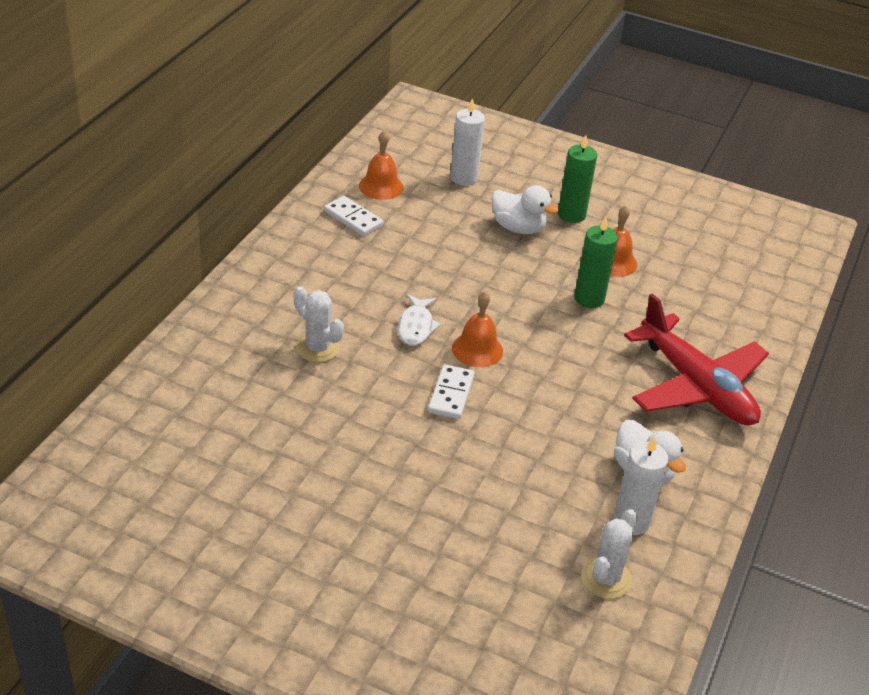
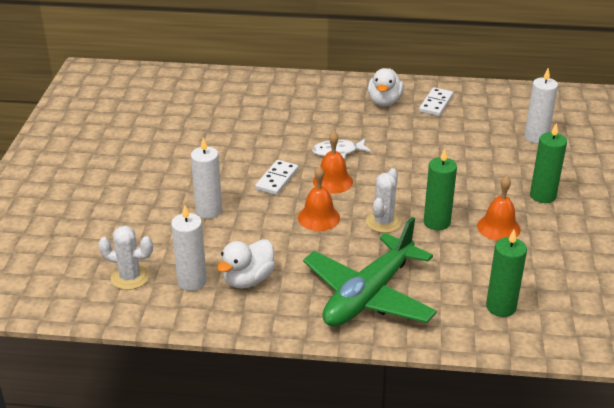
camera: 75 degrees right, 5 degrees down
(317, 348) = (287, 121): white cactus -> white cactus (383, 222)
(381, 186) = (485, 106): orange bell -> orange bell (318, 217)
(451, 394) = (277, 179): white domino -> white domino turned 60 degrees counterclockwise
(492, 473) = (208, 211): none -> white candle
(518, 228) = (496, 173): white duck -> white duck (384, 102)
(696, 386) = (368, 295): red plane -> green plane
(736, 305) = (501, 307): none -> green candle

